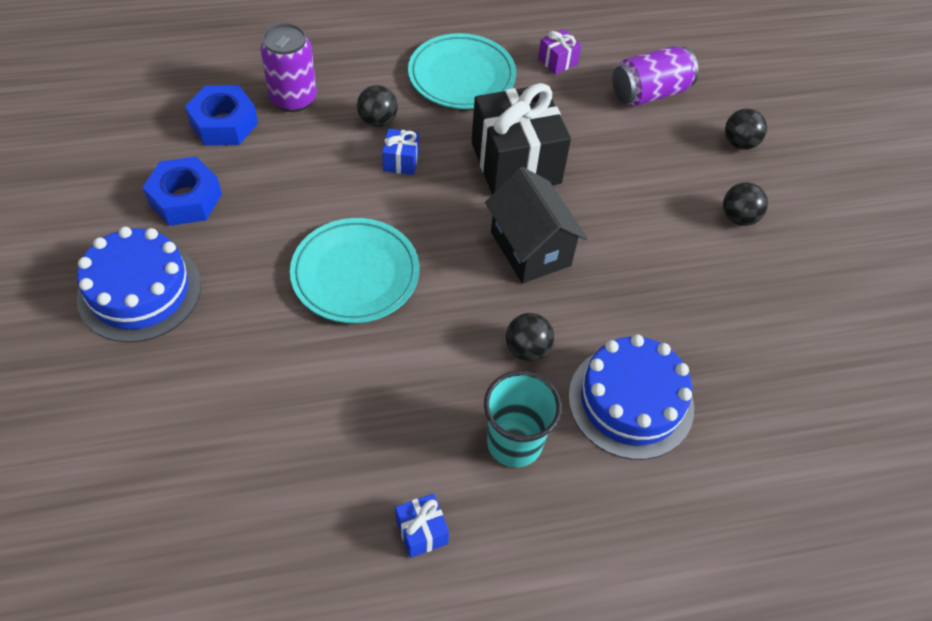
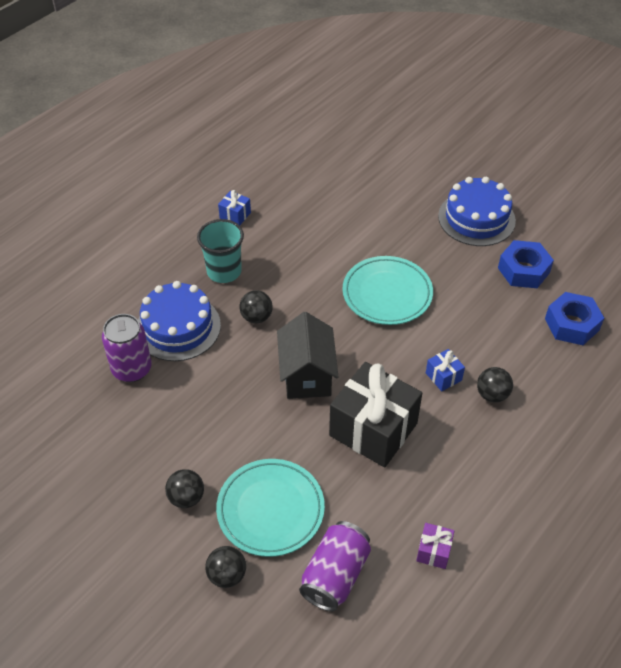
camera: 145 degrees right, 5 degrees down
(293, 99) = (560, 371): purple can -> purple can (132, 369)
(461, 76) = (484, 476): turquoise plate -> turquoise plate (270, 510)
(530, 248) = (307, 375): black house -> black house turned 60 degrees clockwise

